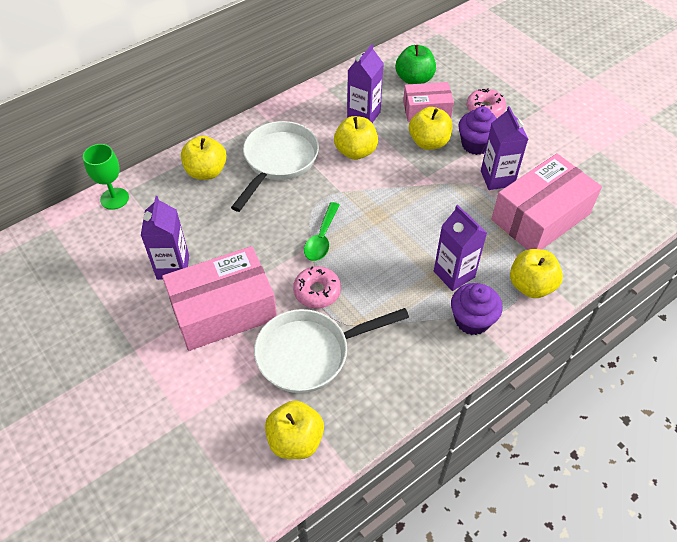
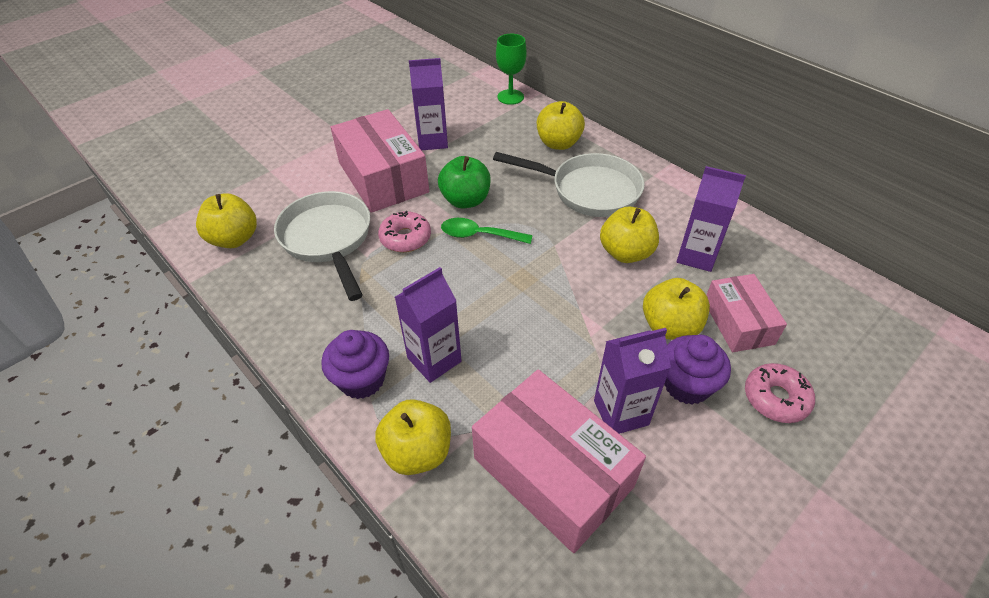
camera: 85 degrees right, 5 degrees down
(414, 79) = (800, 306): green apple -> green apple (465, 200)

